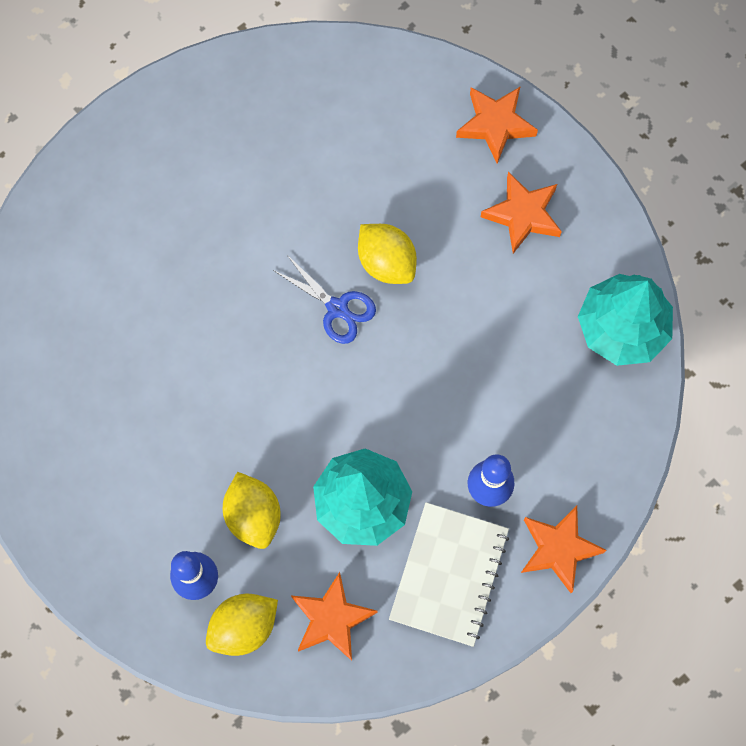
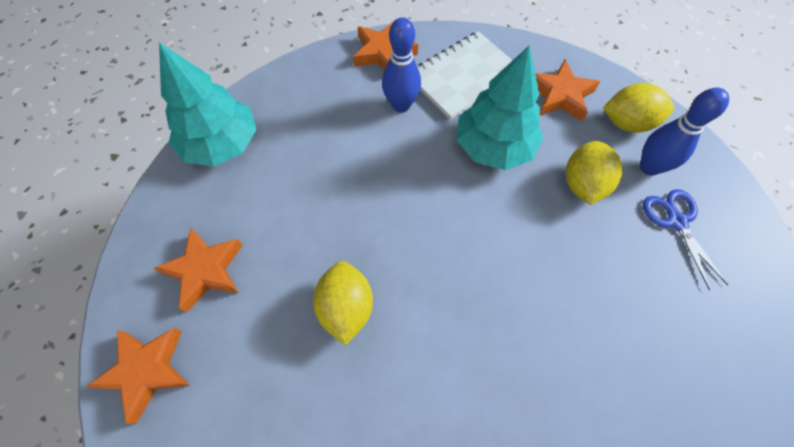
camera: 145 degrees left, 10 degrees down
(337, 308) = (416, 296): blue scissors -> blue scissors (676, 221)

